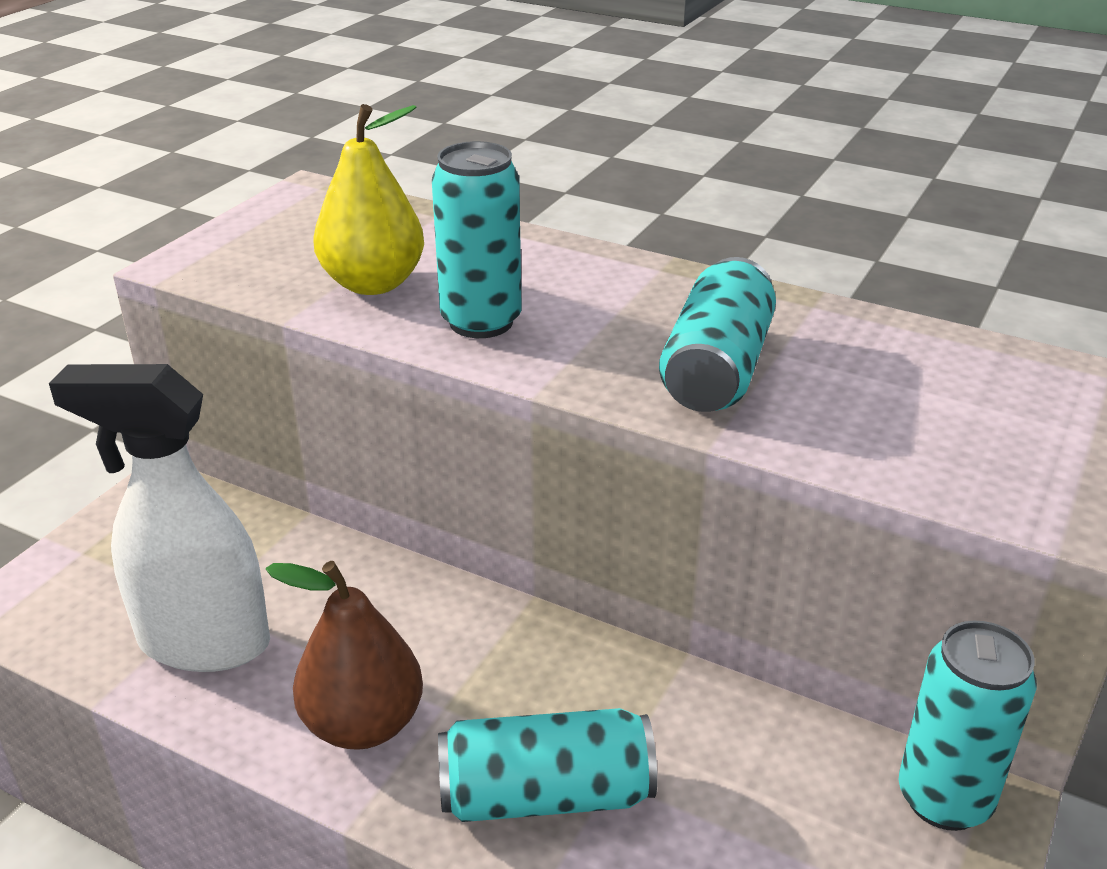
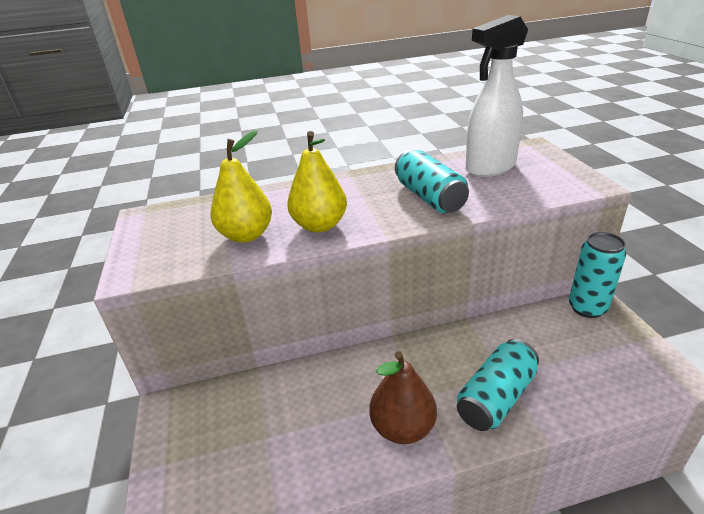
camera: 40 degrees left, 0 degrees up
(202, 642) = (289, 453): white spray bottle -> white spray bottle (489, 168)
(481, 322) = (320, 225): turquoise can -> yellow pear

